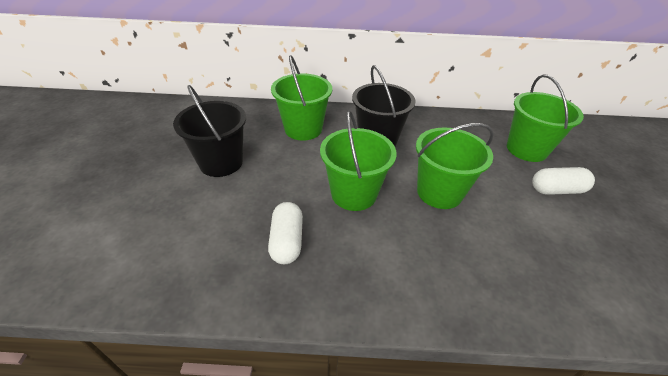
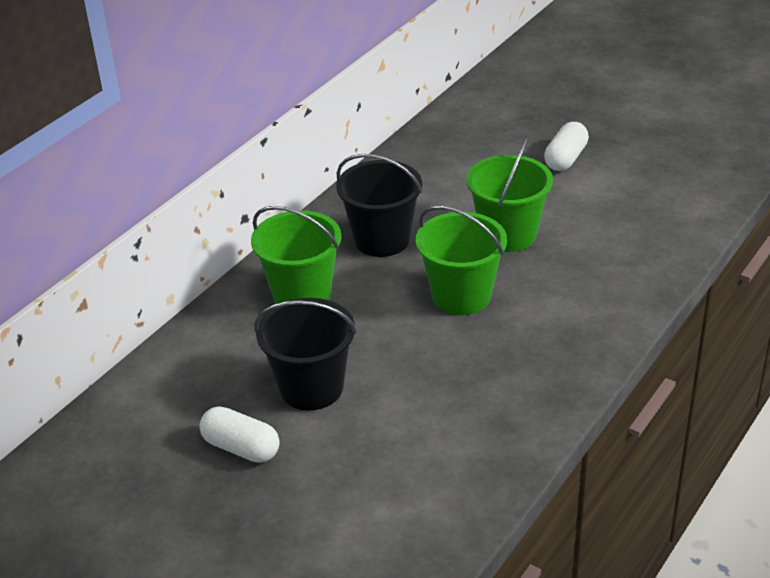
camera: 55 degrees left, 5 degrees down
(287, 241) = (493, 368): white capsule -> white capsule (241, 448)
(526, 149) = (494, 141): green bucket -> none

